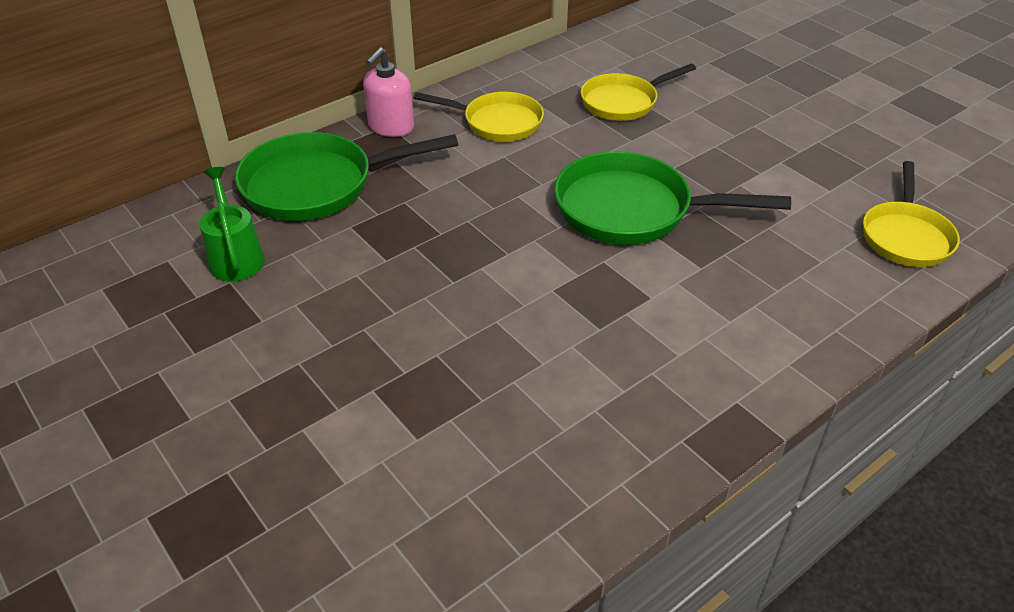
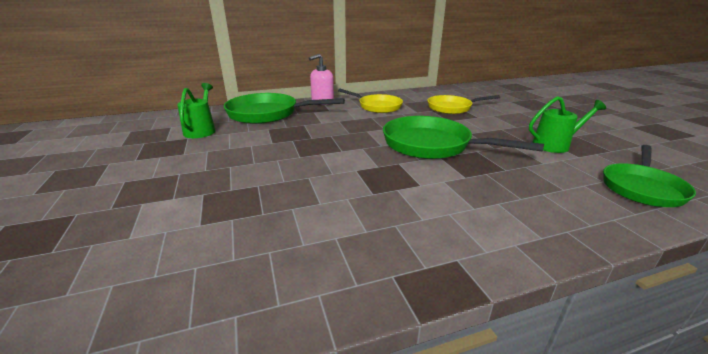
camera: 20 degrees right, 15 degrees down
(796, 171) = (554, 145): none -> green watering can
(905, 236) = (641, 187): yellow pan -> green pan

